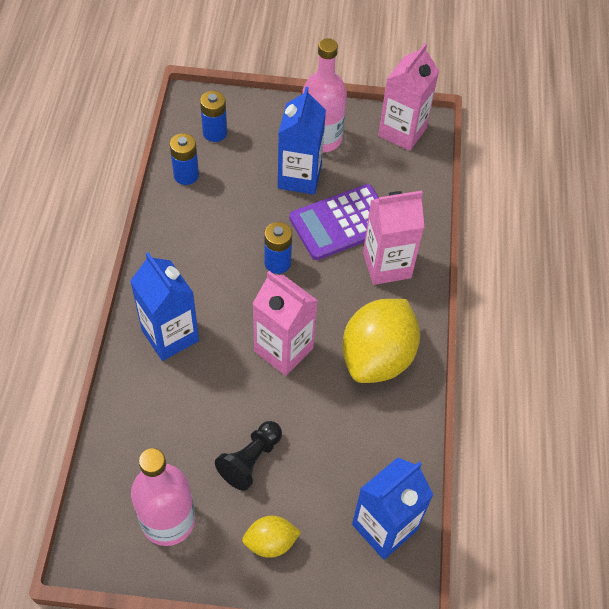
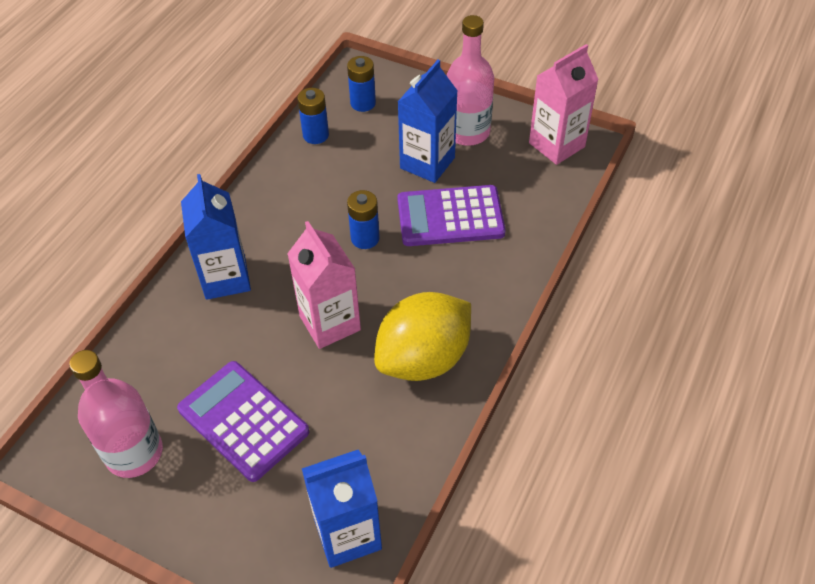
camera: 25 degrees right, 5 degrees down
(250, 460) = (243, 420): black pawn -> purple calculator
(270, 542) = (222, 509): yellow lemon -> none
(387, 265) = (478, 270): pink carton -> none

